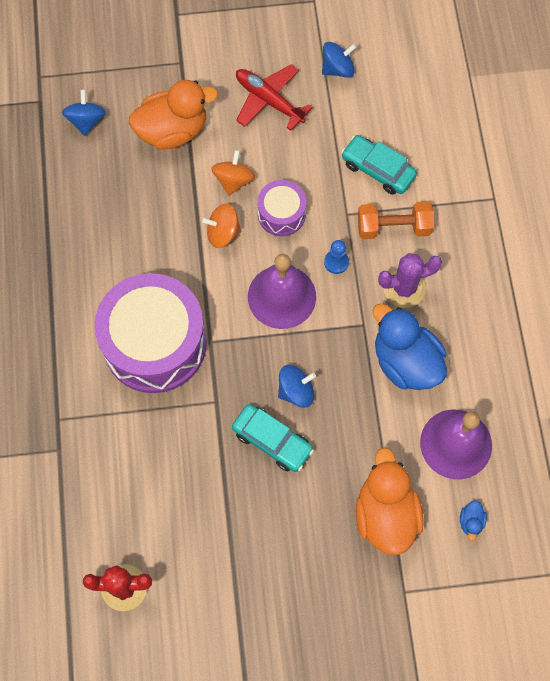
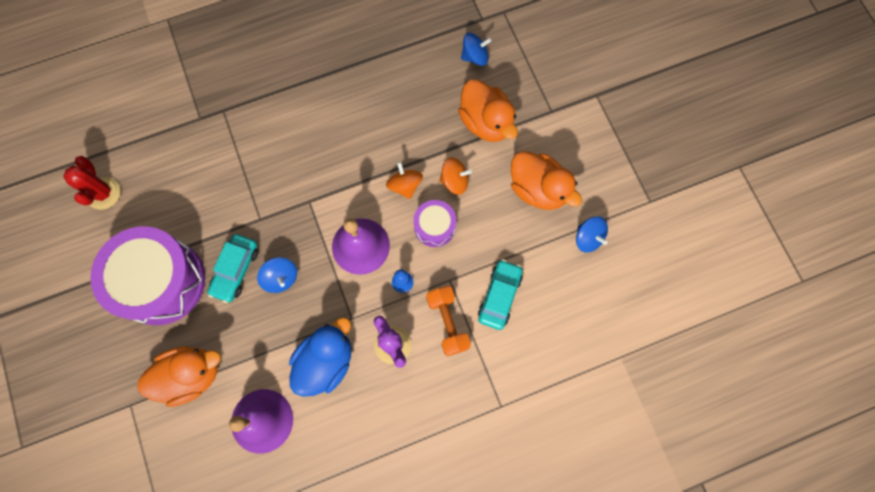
camera: 75 degrees right, 5 degrees up
(155, 343) = (298, 161): purple drum -> purple drum (161, 281)
(268, 100) = (538, 189): red plane -> orange duck
(471, 522) = (196, 448): blue duck -> none

